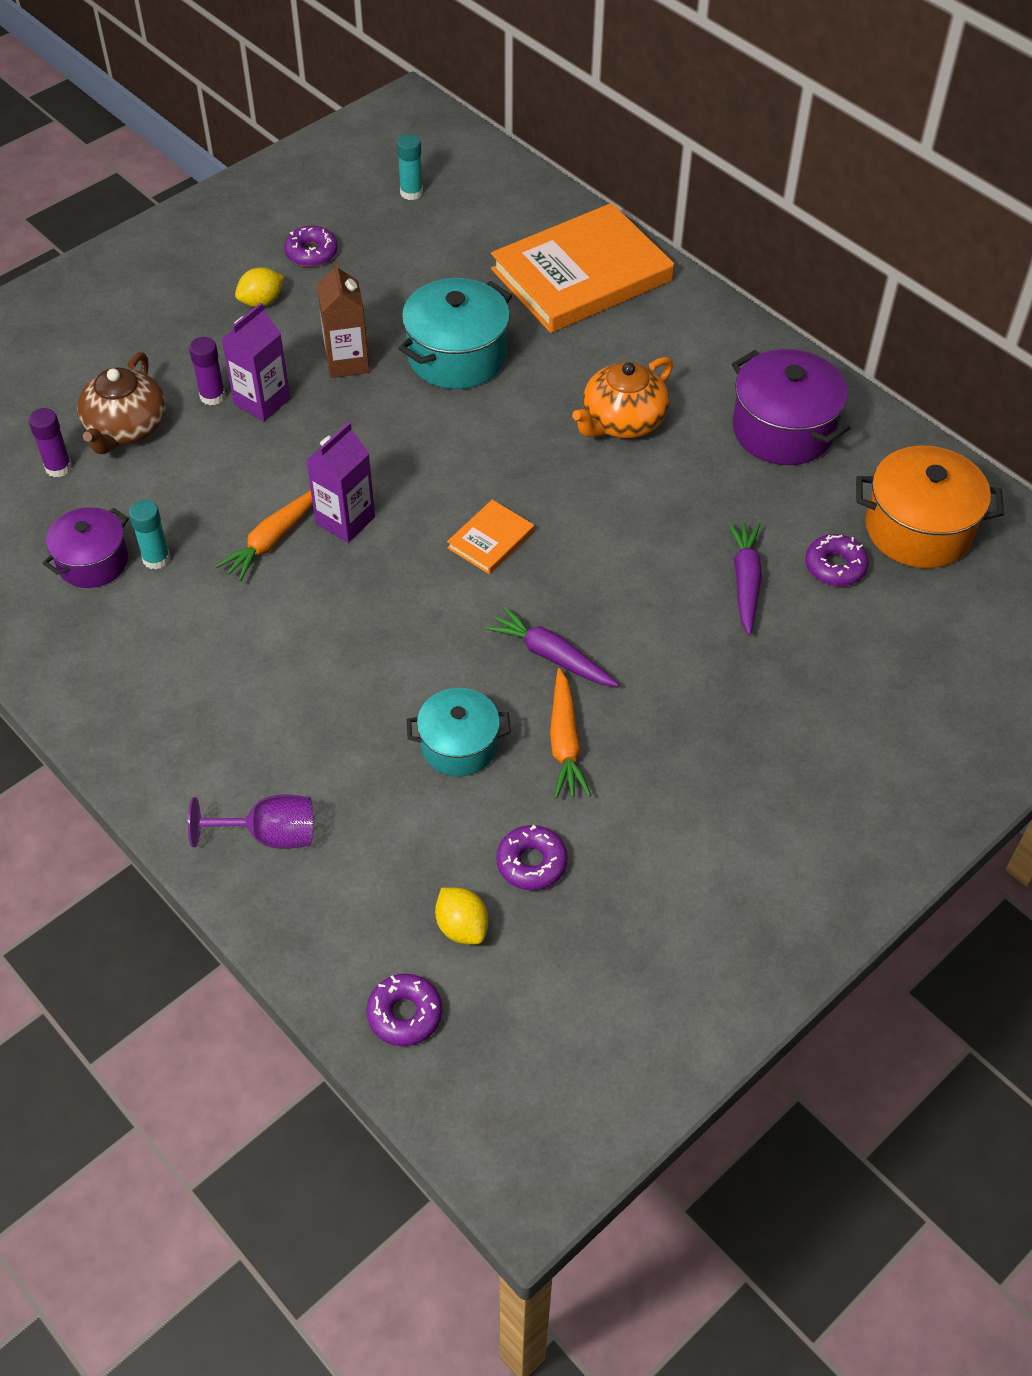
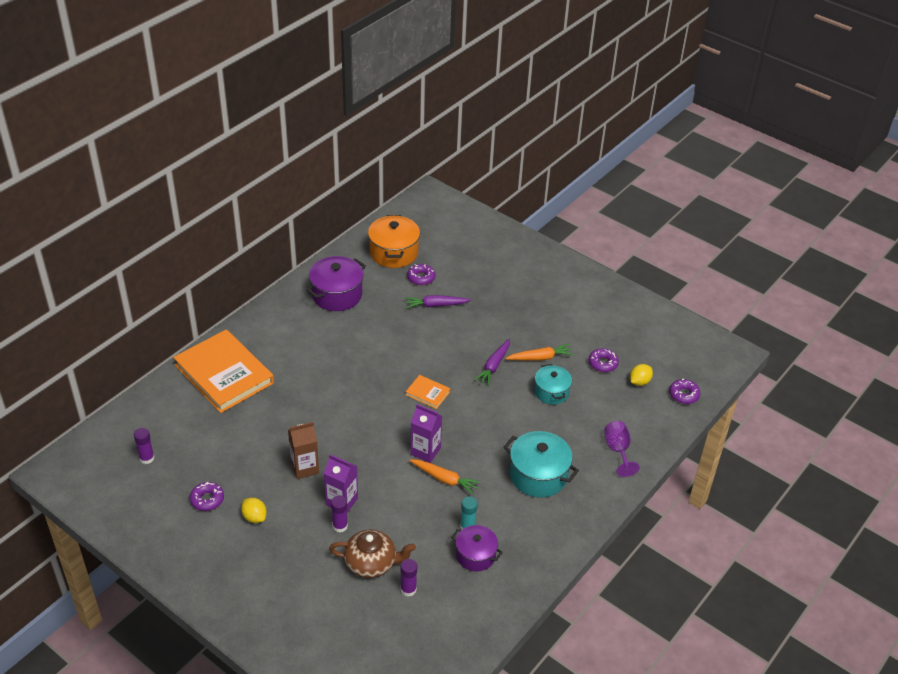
camera: 100 degrees left, 10 degrees down
(411, 192) = (147, 458): turquoise glue stick -> purple glue stick
(457, 356) = (295, 420): turquoise pot -> turquoise pot (538, 475)
(622, 421) = (338, 351): orange teapot -> none

